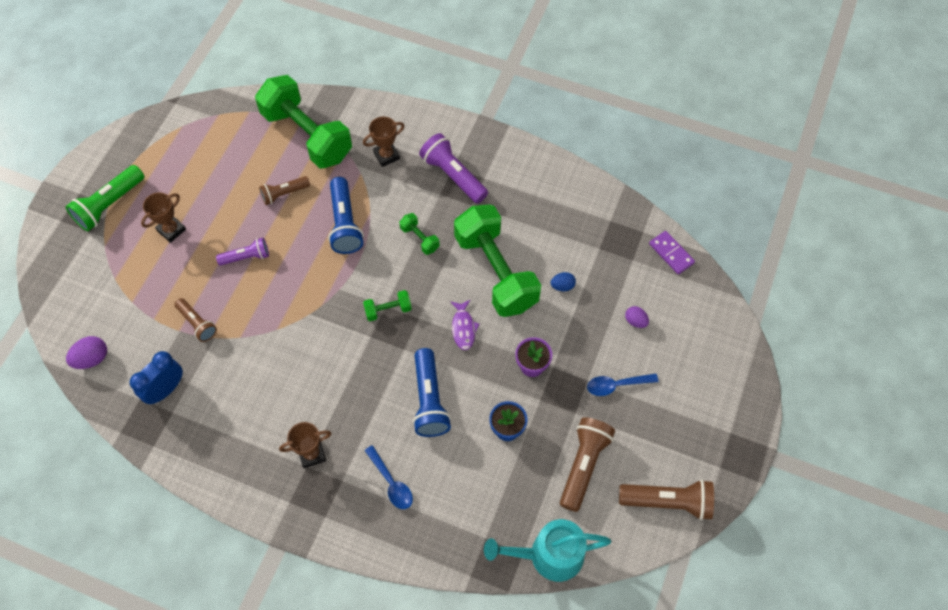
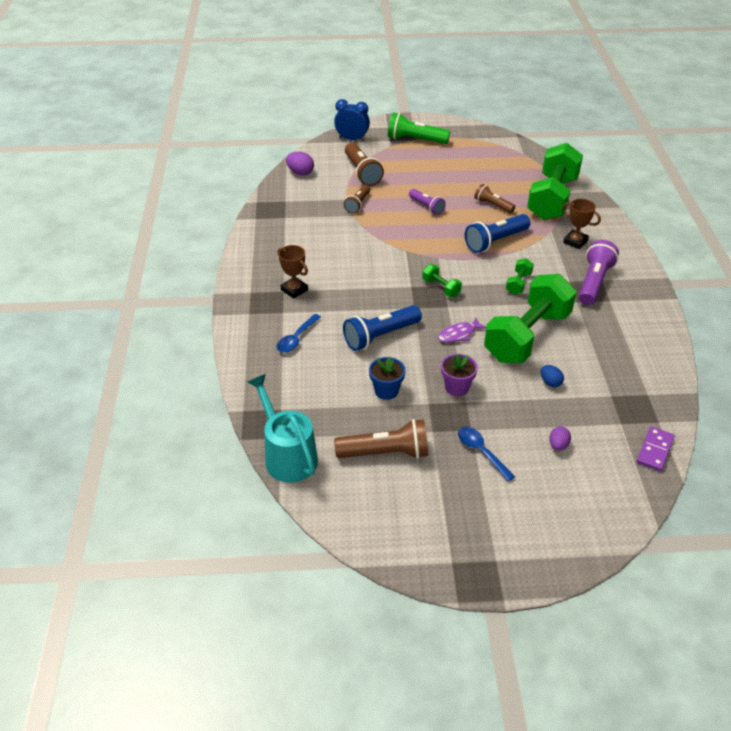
camera: 65 degrees right, 20 degrees down
(166, 390) = (299, 209): blue clock -> blue clock (352, 139)
(171, 230) = (419, 169): brown trophy -> none
(668, 502) = (388, 529): brown flashlight -> brown flashlight (362, 173)

